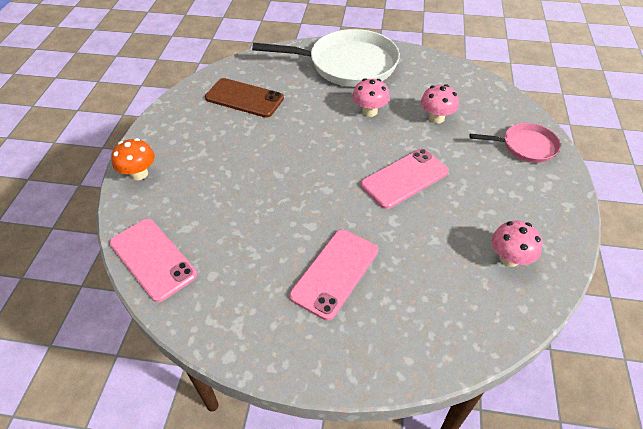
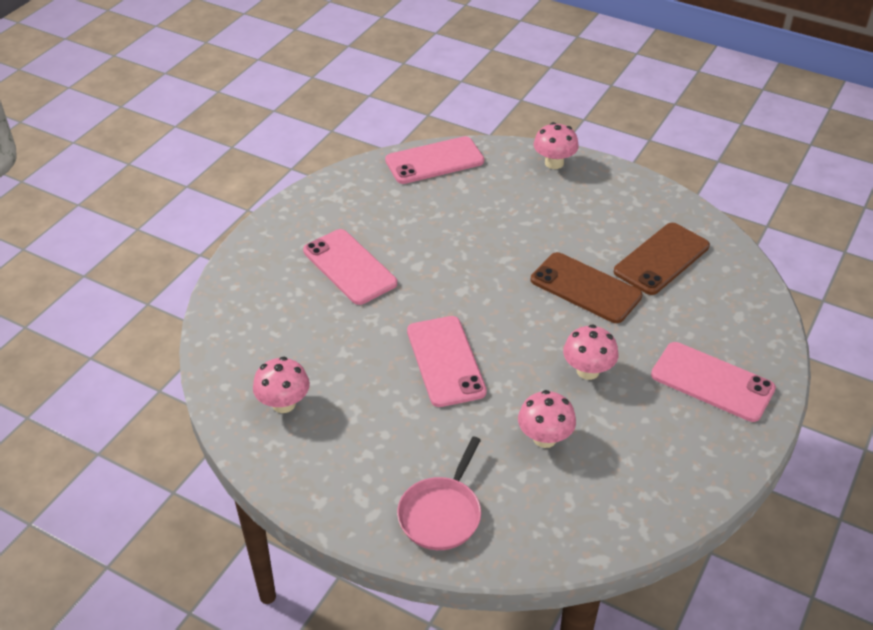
camera: 110 degrees right, 5 degrees down
(139, 174) = (554, 163): orange mushroom -> pink mushroom
(291, 127) = (585, 288): none -> brown phone
(347, 65) = (712, 382): white pan -> pink phone

